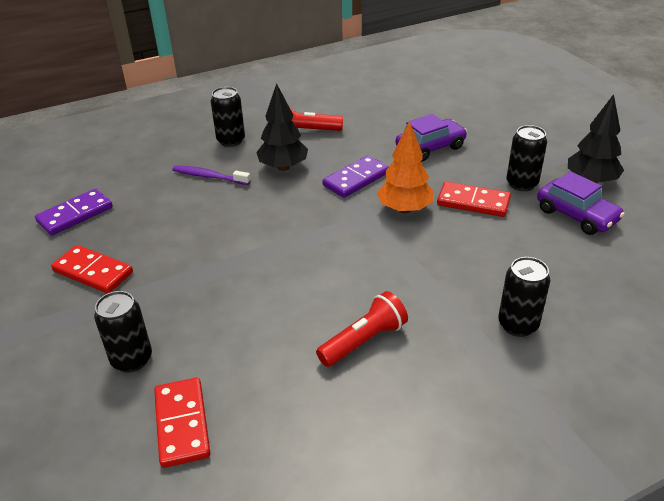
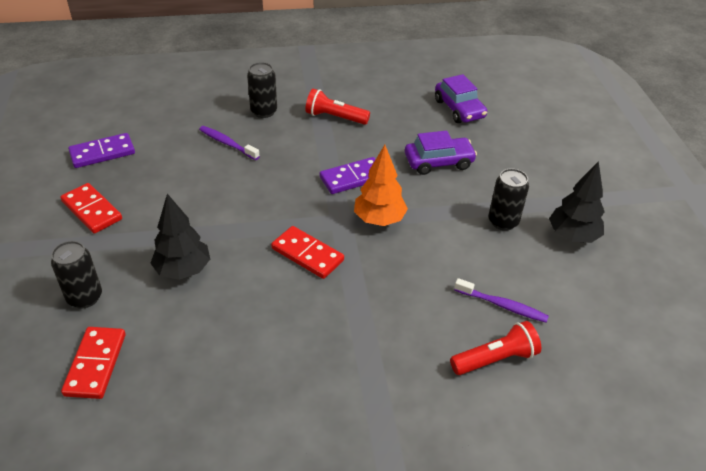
camera: 15 degrees right, 5 degrees up
(283, 167) = (295, 150): black tree -> black tree (183, 270)
(364, 340) = (274, 335): red flashlight -> red flashlight (495, 359)
(473, 202) = (446, 229): red domino -> red domino (307, 254)
(518, 325) = (415, 360): black can -> none
(568, 255) = (502, 305): none -> purple toothbrush
(576, 215) = (536, 268): purple car -> purple car (459, 109)

